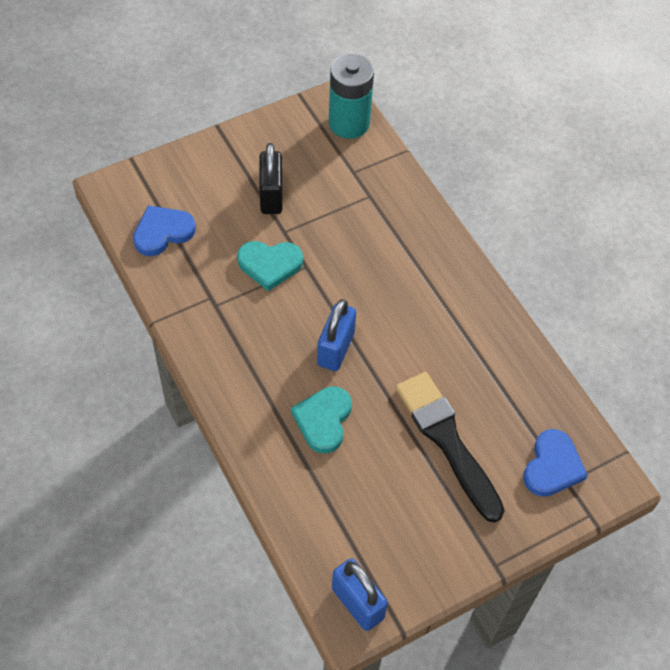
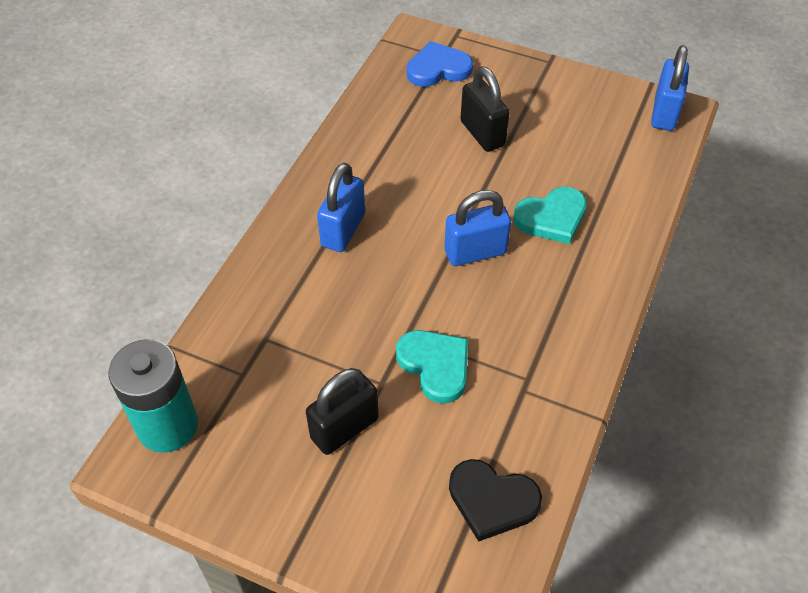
camera: 125 degrees left, 5 degrees down
(162, 232) = (492, 500): blue heart -> black heart
(423, 286) = (343, 230): none -> blue padlock
(447, 441) = (482, 133): black brush -> black padlock

